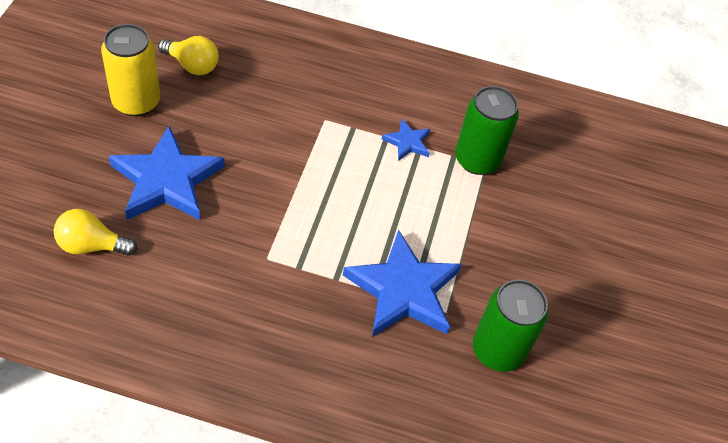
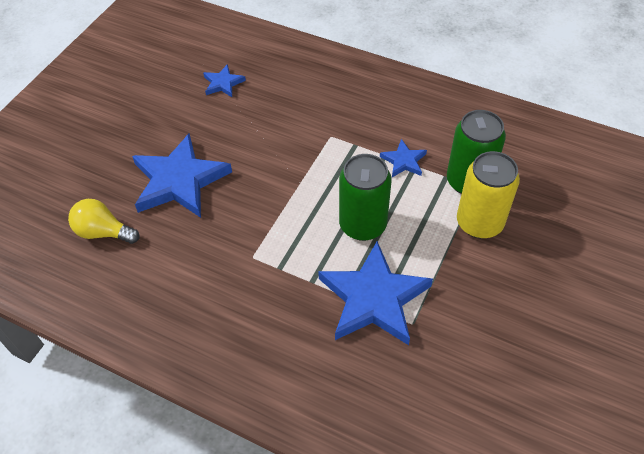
camera: 20 degrees right, 0 degrees up
(136, 102) = (169, 112): yellow can -> yellow can (479, 223)
(192, 65) = (223, 83): yellow light bulb -> blue star
(498, 350) = (457, 366): green can -> green can (362, 225)

